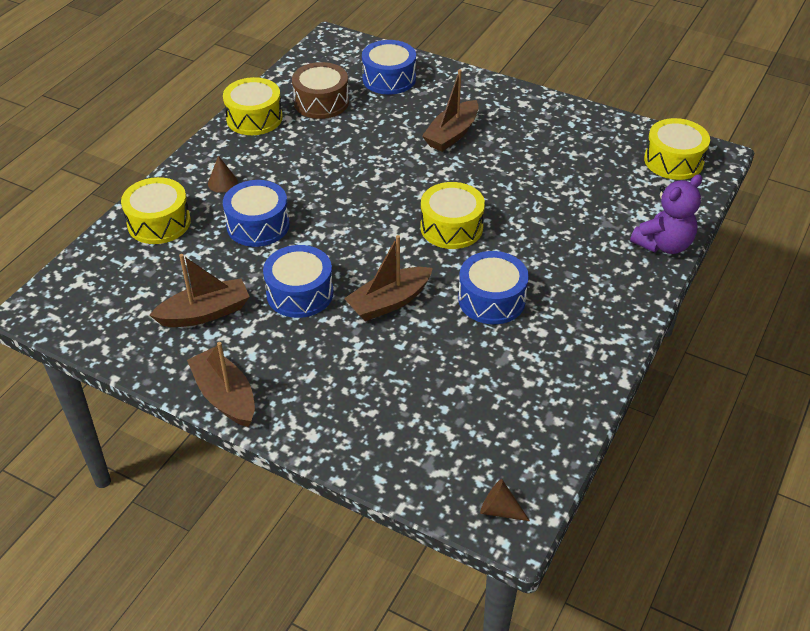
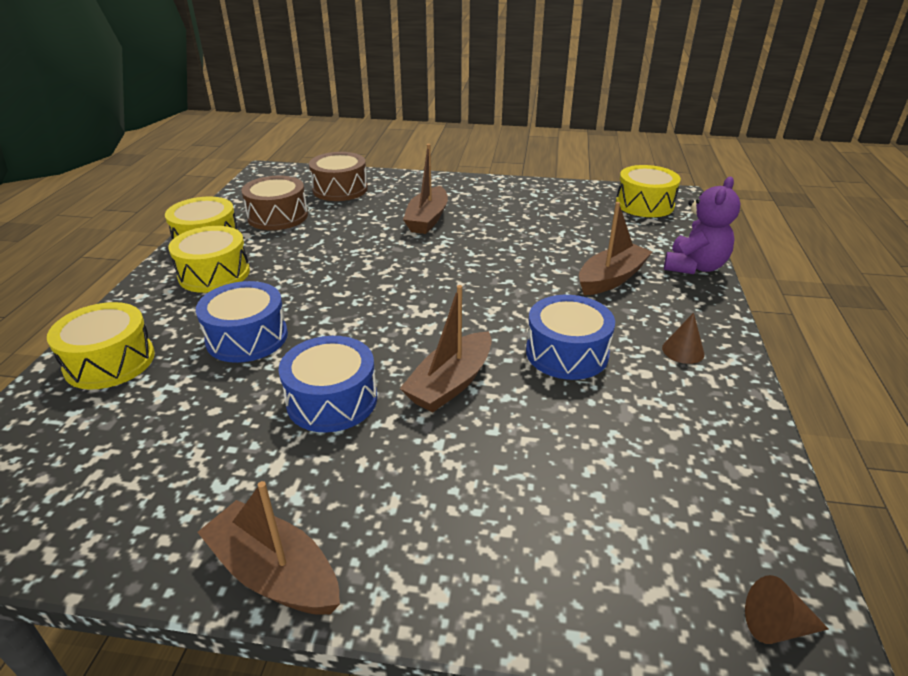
camera: 20 degrees left, 10 degrees down
(205, 313) = (205, 457): brown boat -> brown boat (611, 278)
(222, 183) = (186, 304): brown cone -> brown cone (683, 351)
(389, 79) = (340, 189): blue drum -> brown drum
(451, 227) = (476, 294): yellow drum -> yellow drum (214, 274)

